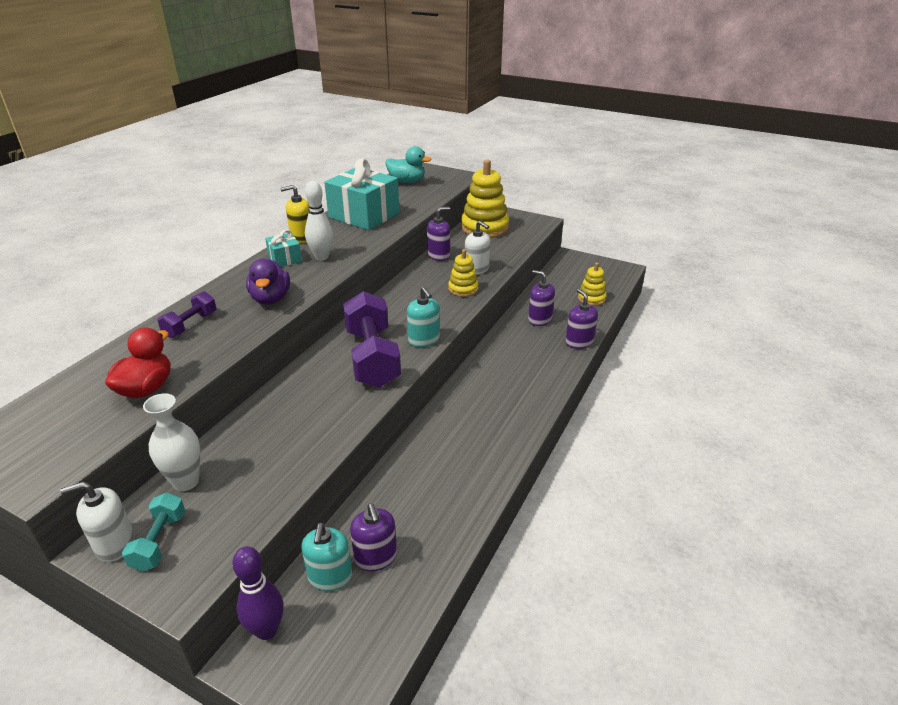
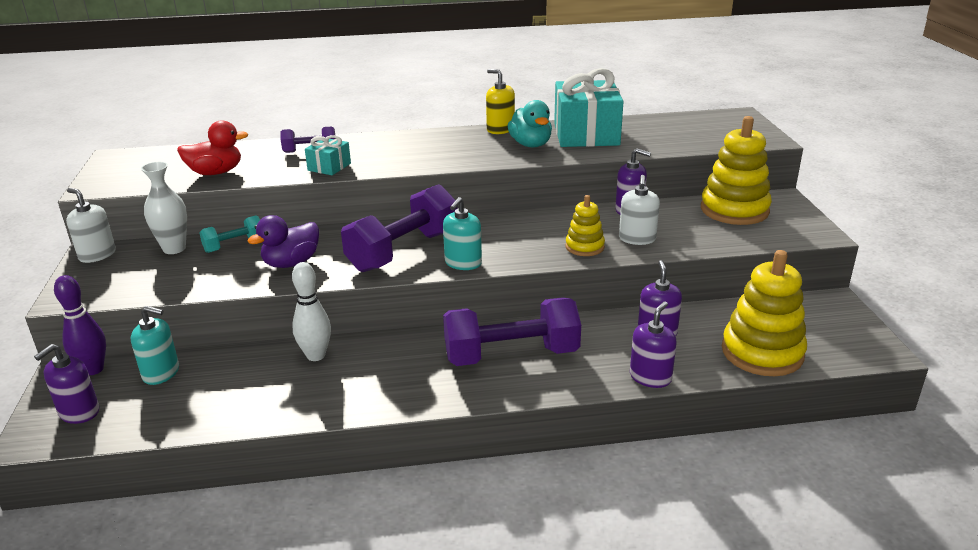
camera: 55 degrees right, 5 degrees down
(159, 541) = (108, 268): turquoise dumbbell -> turquoise dumbbell (234, 245)
(271, 299) = (383, 159): purple duck -> purple duck (291, 263)
(285, 259) = (453, 139): turquoise gift -> turquoise gift (329, 167)
(322, 257) = (479, 149): white bowling pin -> white bowling pin (316, 355)
(330, 577) = (161, 373): turquoise soap dispenser -> turquoise soap dispenser turned 135 degrees counterclockwise
(375, 557) = (196, 385): purple soap dispenser -> purple soap dispenser (79, 412)
(407, 181) = (696, 123): turquoise duck -> turquoise duck (530, 144)
(505, 380) = (511, 355): none -> purple dumbbell
(591, 298) = (762, 352): yellow stacking toy -> yellow stacking toy, size x1.85

